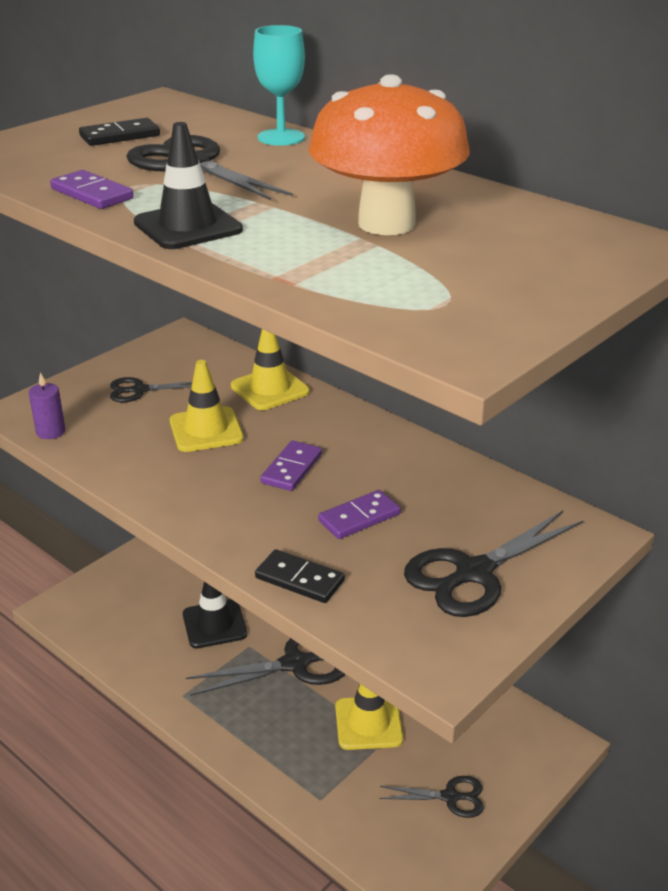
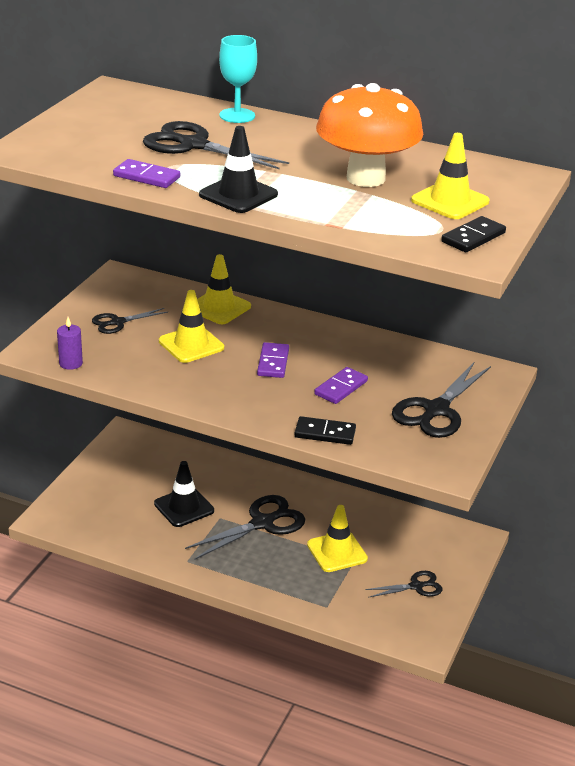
camera: 20 degrees left, 0 degrees up
(120, 136) = (116, 125): black domino -> black domino (473, 237)
(489, 266) = (450, 201): none -> yellow traffic cone

